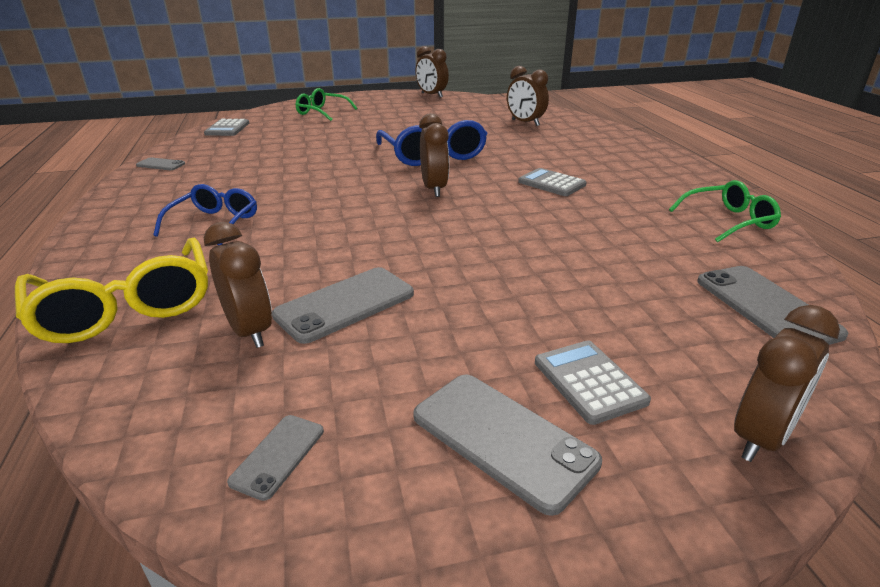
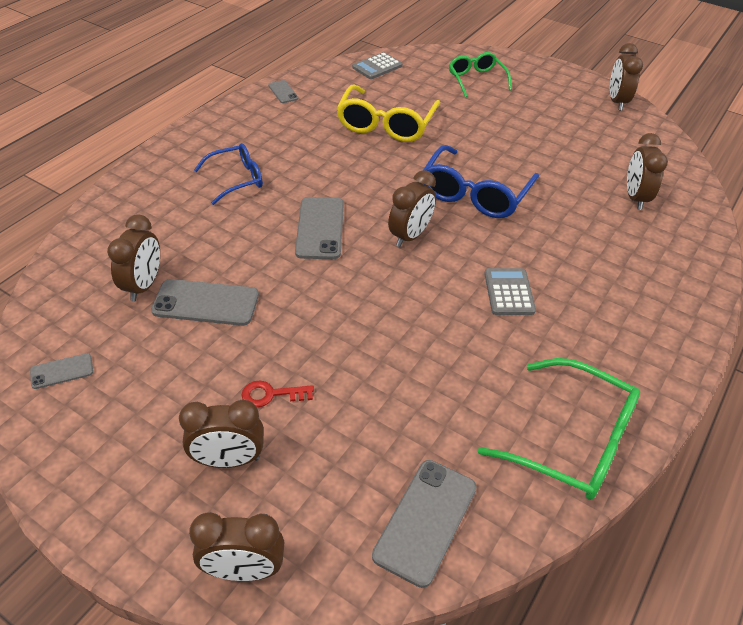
camera: 45 degrees right, 15 degrees up
(126, 307) = (120, 224): yellow glasses -> yellow glasses (386, 125)
(502, 438) = (143, 448): grey phone -> grey phone (320, 228)
(527, 319) = (271, 394): none -> red key
(589, 382) = (229, 460): grey calculator -> brown clock
(729, 221) = (573, 441): green glasses -> green glasses, size x1.57

